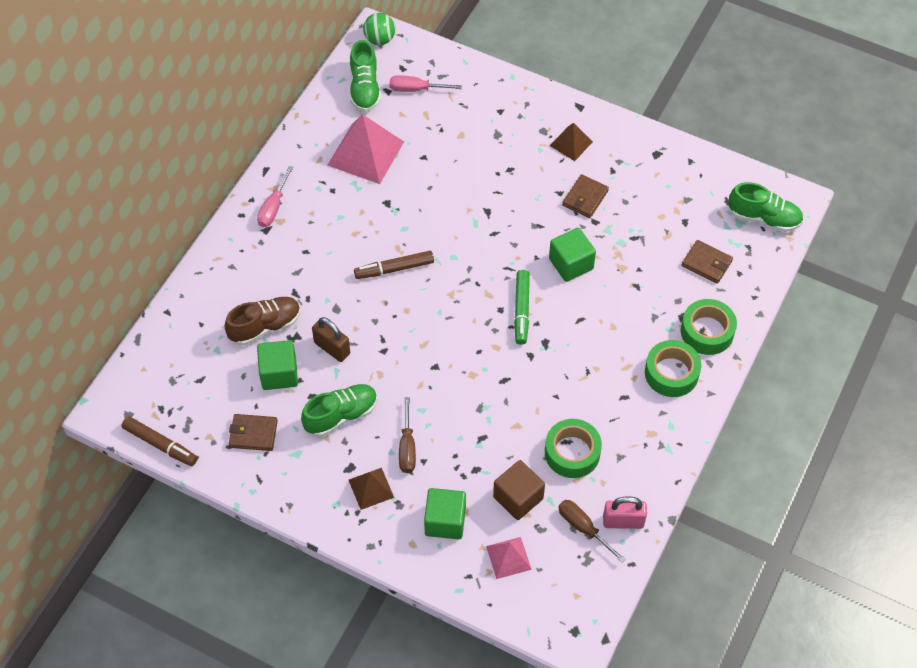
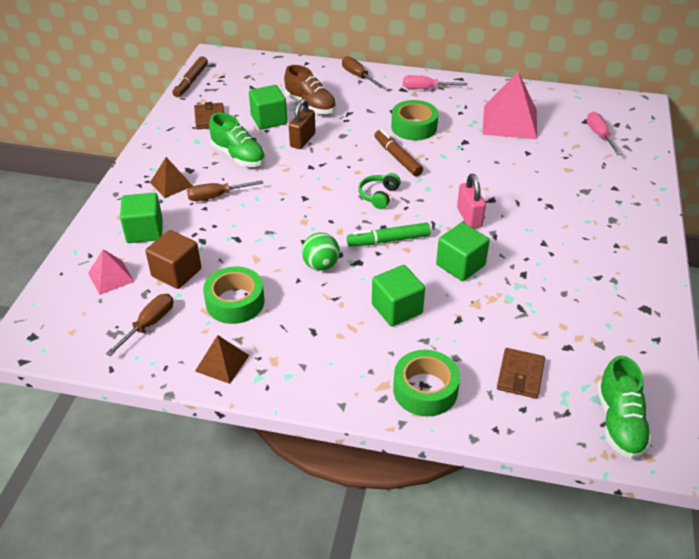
camera: 75 degrees right, 15 degrees down
(220, 265) = (358, 76): none -> brown screwdriver
(365, 89) = (577, 109): green shoe -> none
(379, 39) = (637, 107): green ball -> green ball (321, 265)
(452, 301) = (379, 195): none -> green headphones
(571, 143) = (611, 241): brown pyramid -> brown pyramid (222, 363)
(585, 198) = (548, 262): brown wallet -> none
(613, 327) = (397, 309): none -> green cube
(623, 521) = (161, 354): pink padlock -> pink padlock (469, 217)
(671, 373) = (357, 366): green tape -> green tape (414, 127)

